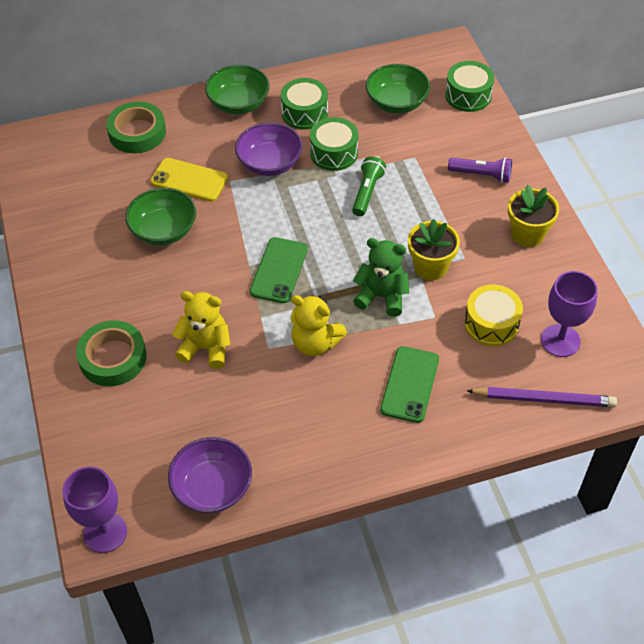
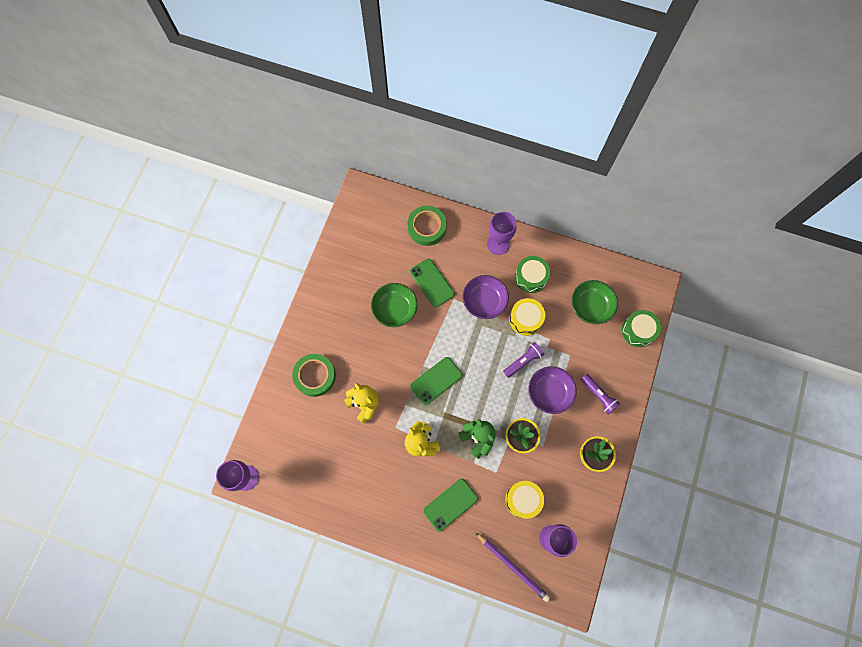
camera: 35 degrees right, 20 degrees up
(189, 180) = (432, 283): yellow phone -> green phone
(212, 487) = (311, 490): purple bowl -> purple bowl (549, 392)
(239, 103) = (498, 244): green bowl -> purple goblet
(334, 153) = (525, 319): green drum -> yellow drum
(367, 192) = (523, 361): green flashlight -> purple flashlight

